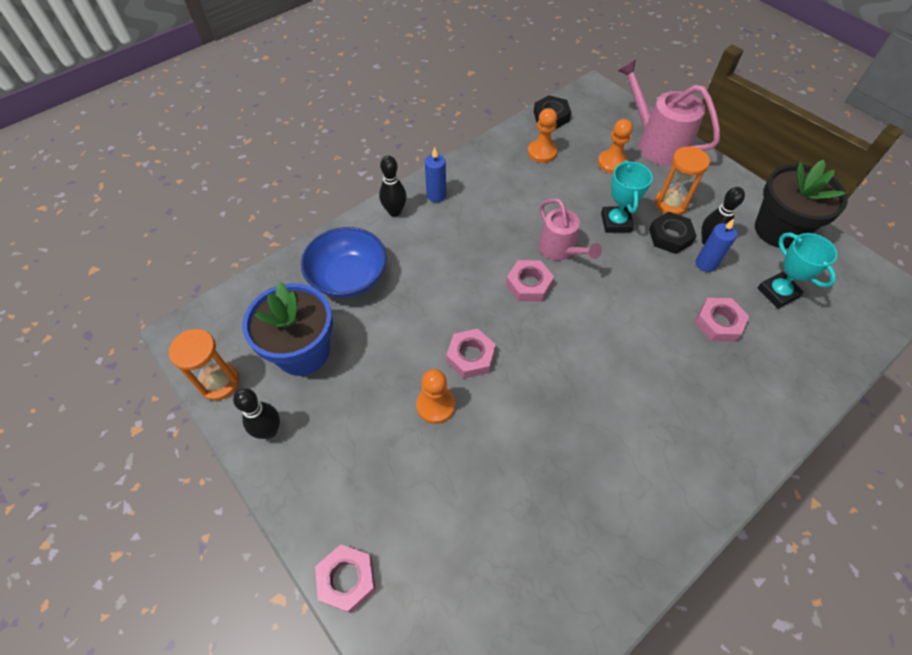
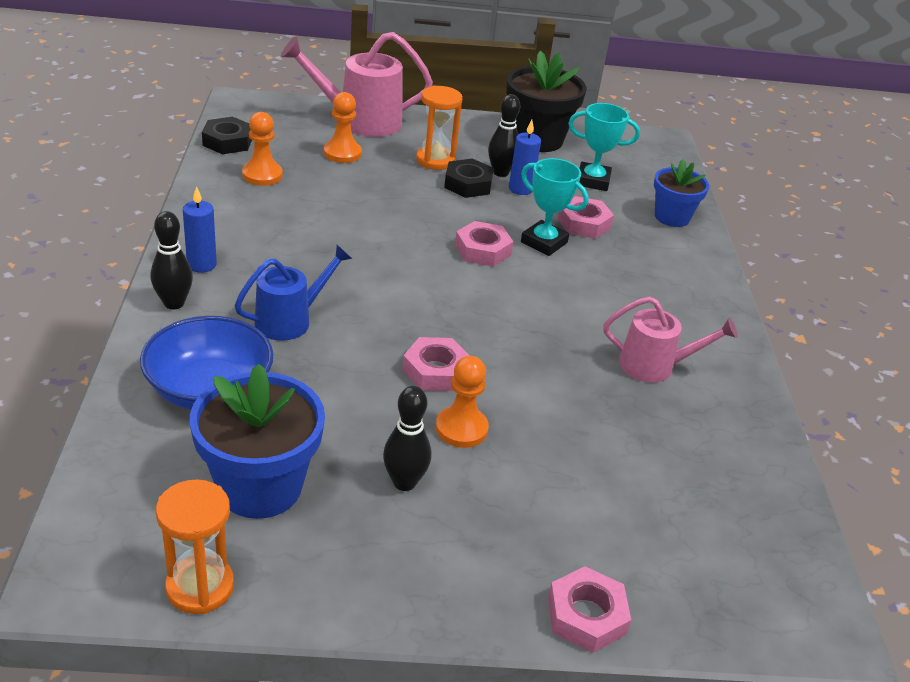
camera: 55 degrees left, 20 degrees down
(269, 430) = (330, 578): black bowling pin -> black bowling pin (404, 482)
(437, 263) = (290, 320): none -> blue watering can
(529, 284) = (404, 284): pink nut -> pink nut (483, 250)
(560, 250) = (394, 243): pink watering can -> pink watering can (655, 366)
(616, 222) = (410, 196): turquoise trophy -> turquoise trophy (544, 242)
(806, 367) = (672, 217): none -> blue flower pot

